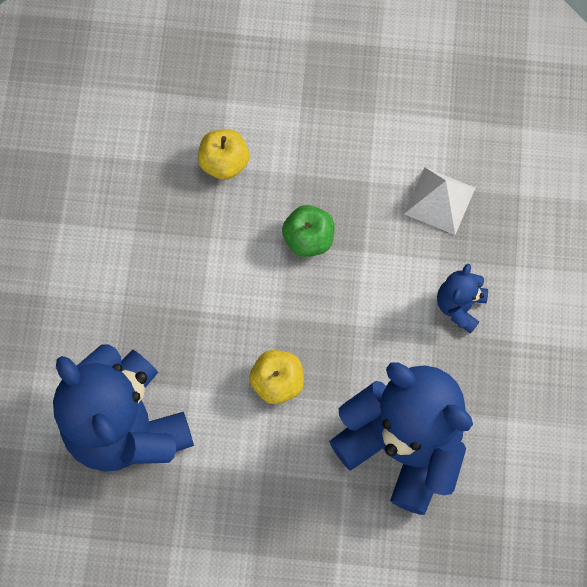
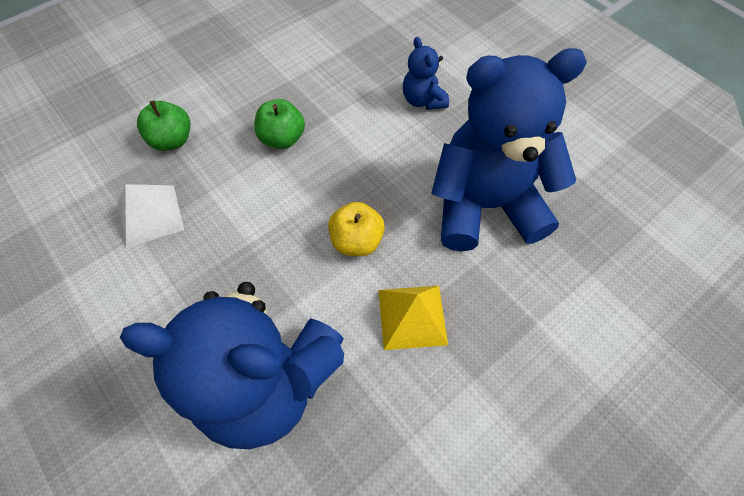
camera: 45 degrees left, 10 degrees down
(224, 163) = (172, 140): yellow apple -> green apple
(258, 474) = (412, 316): none -> yellow pyramid
(439, 200) = (345, 58): white pyramid -> white pyramid (150, 215)

